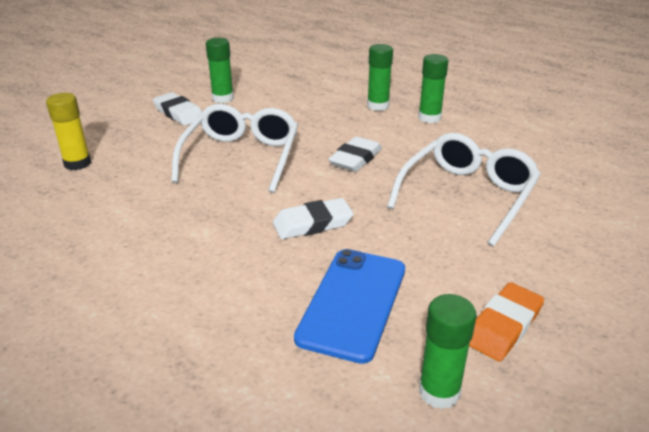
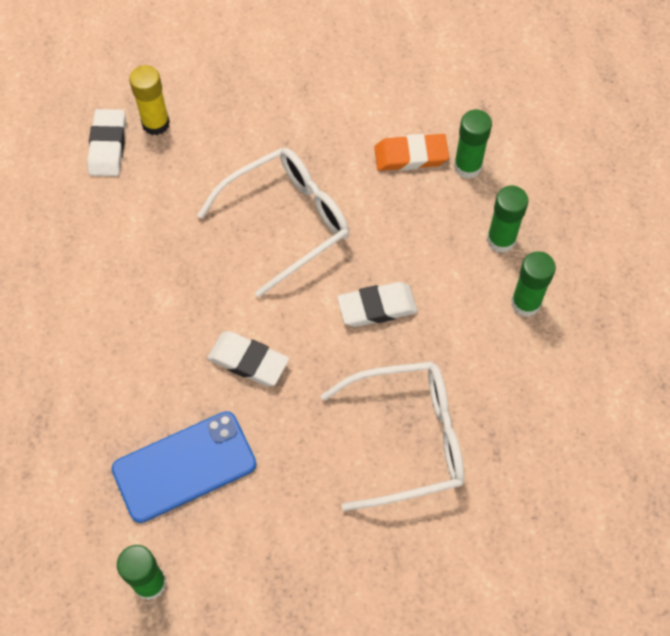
camera: 45 degrees right, 30 degrees up
(179, 113) = (303, 101): white eraser -> white eraser (108, 146)
(223, 98) = (367, 104): green glue stick -> green glue stick (467, 166)
(503, 326) = (252, 580): orange eraser -> orange eraser (411, 156)

